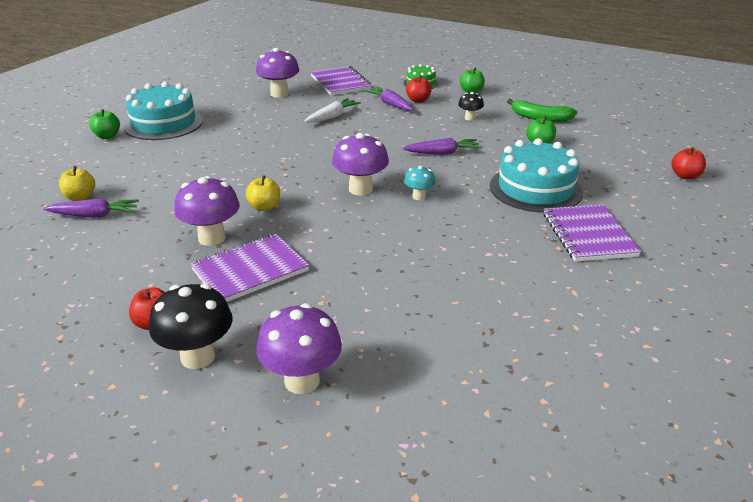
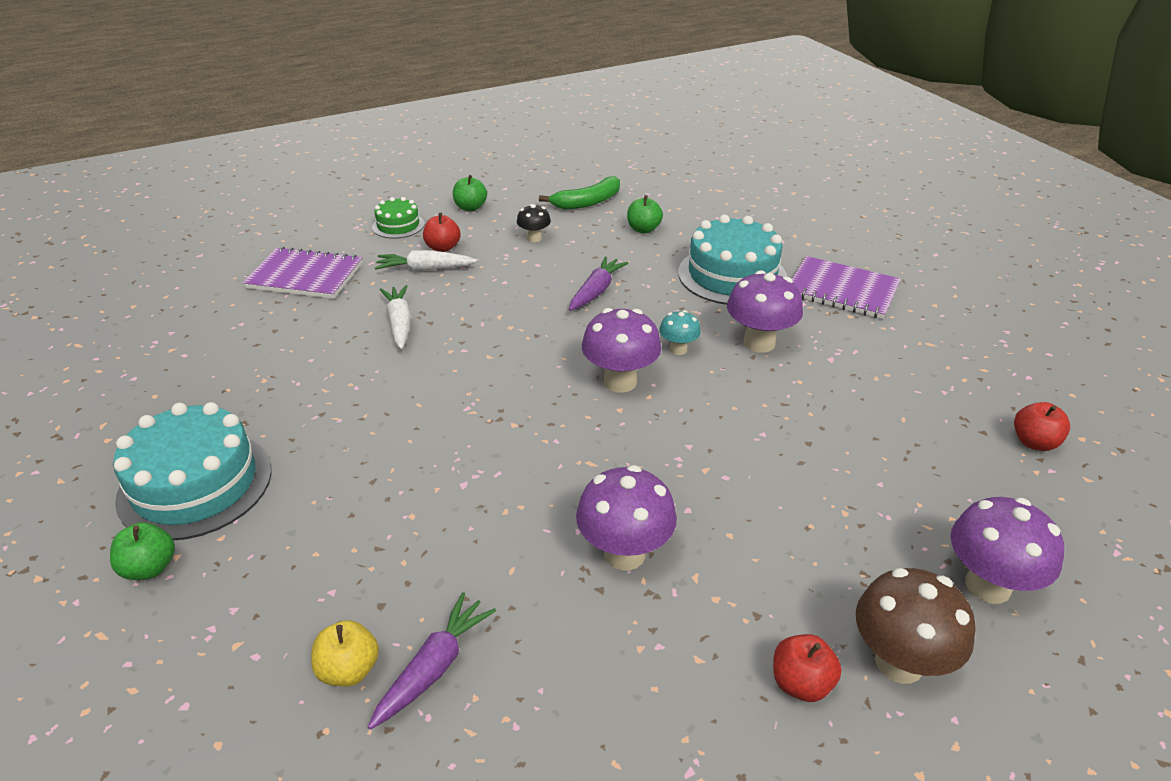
camera: 55 degrees left, 5 degrees up
(198, 357) = (899, 662): black mushroom -> brown mushroom
(250, 270) = (735, 545): purple notebook -> none
(264, 207) = (586, 475): yellow apple -> none
(279, 94) = (261, 336): purple mushroom -> purple mushroom (759, 343)
(390, 104) = (425, 269): purple carrot -> white carrot
(685, 176) = (783, 196): red apple -> red apple (1034, 442)

